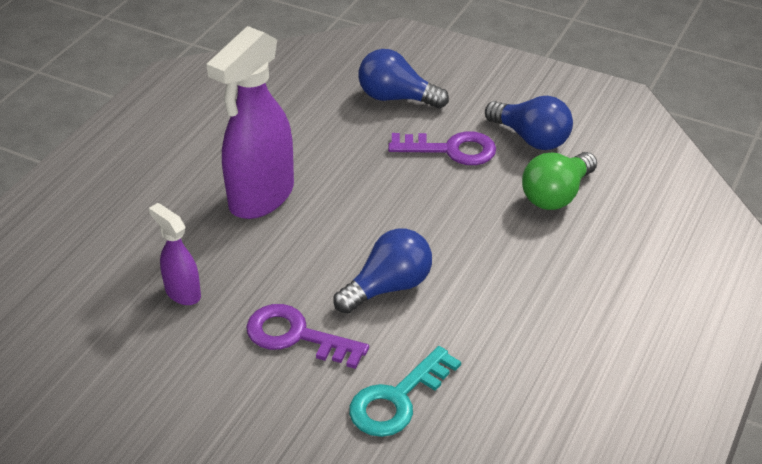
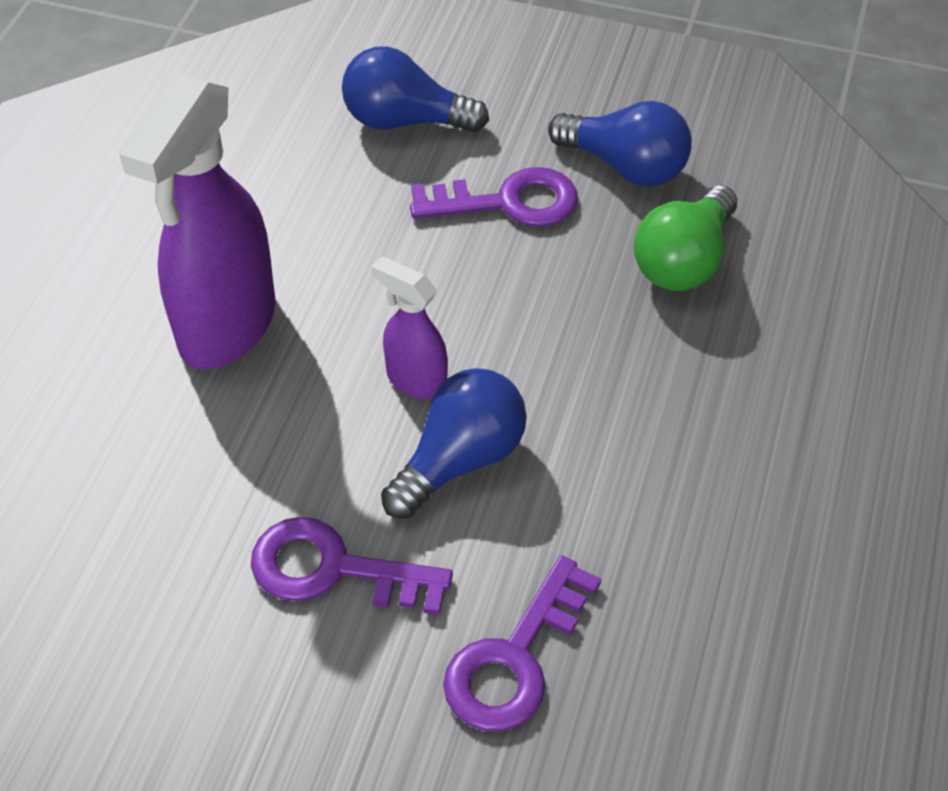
camera: 10 degrees left, 10 degrees up
(182, 292) = (134, 517): purple spray bottle -> purple spray bottle (415, 380)
(397, 399) = (515, 658): turquoise key -> purple key

